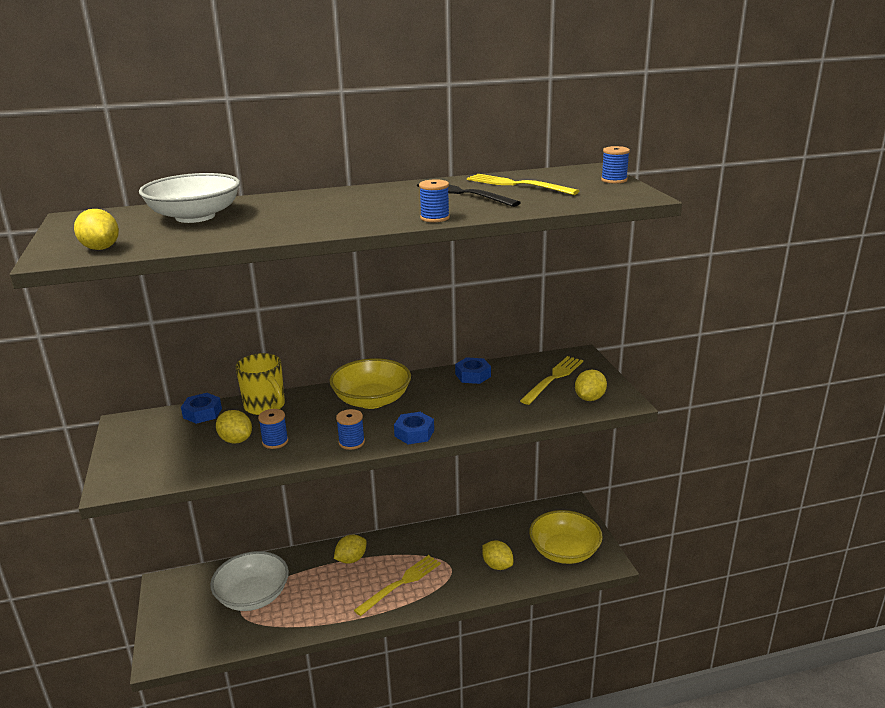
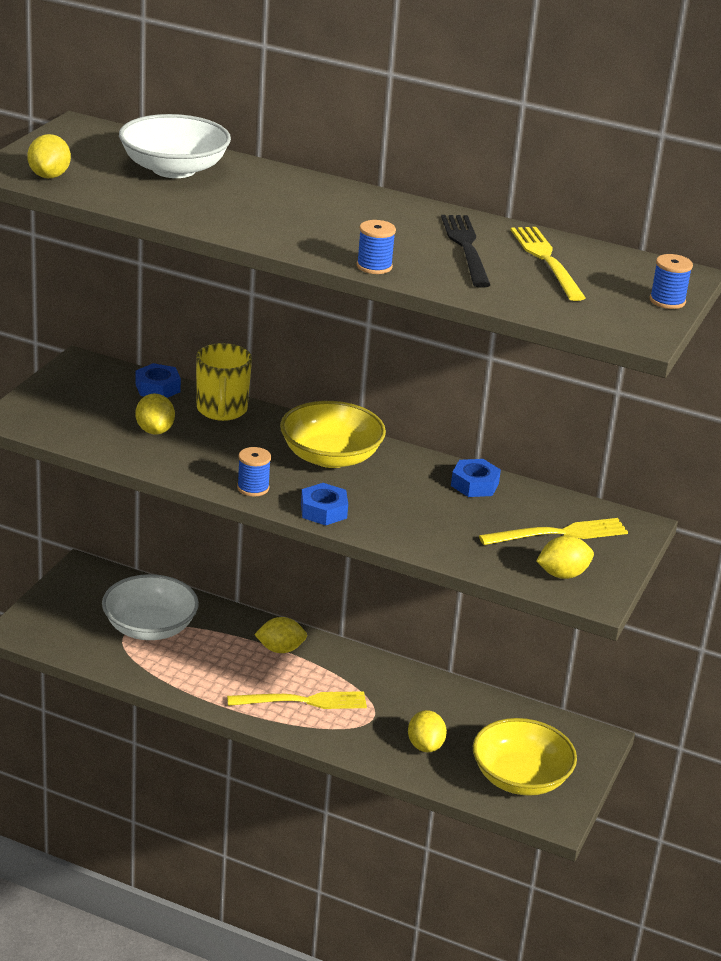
camera: 35 degrees right, 5 degrees up
(275, 442) = (186, 450): blue spool -> none

